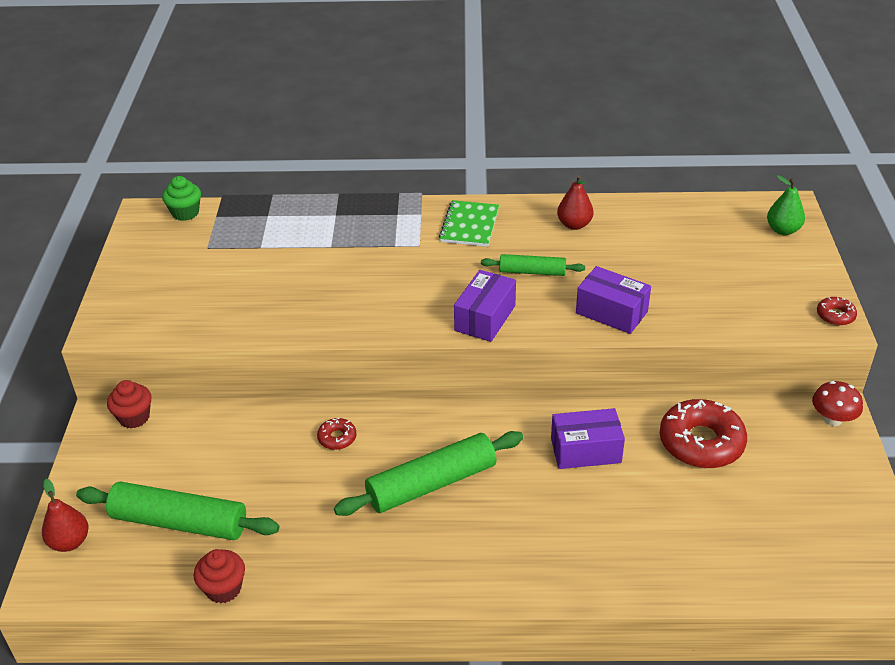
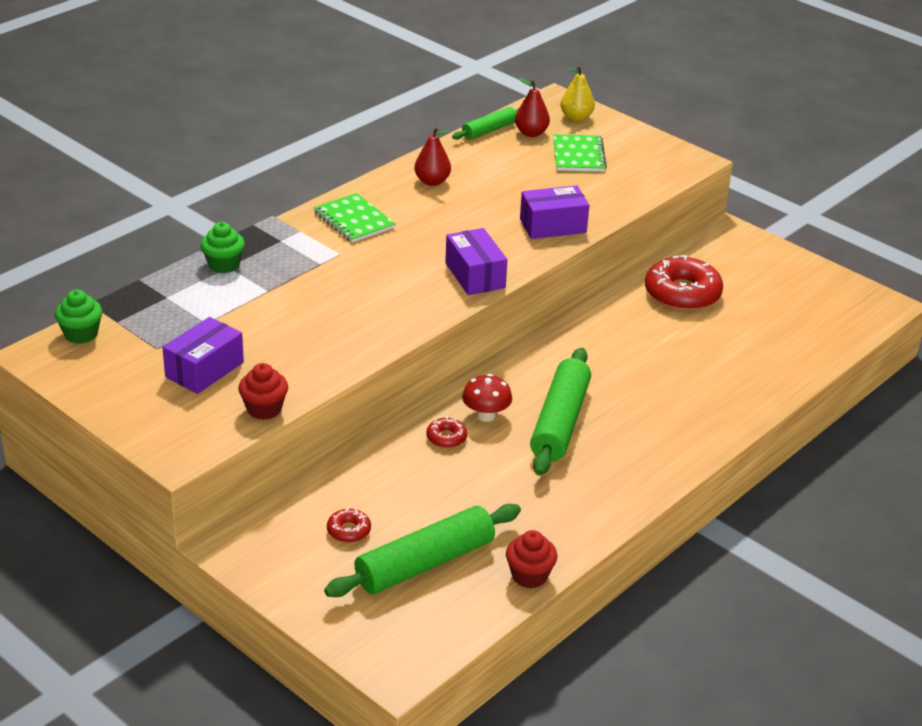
camera: 50 degrees left, 5 degrees down
(70, 542) = (362, 634): red pear -> red pear (531, 133)
(134, 417) = (257, 528): red cupcake -> red cupcake (264, 409)
(335, 212) = (224, 265): none -> green cupcake
(532, 272) = (456, 228): green rolling pin -> green rolling pin (489, 130)
(585, 450) = (623, 340): purple box -> purple box (204, 369)
(732, 263) = (578, 155): none -> green notebook
(783, 230) = (576, 118): green pear -> yellow pear
(832, 419) = (732, 236): red mushroom -> red mushroom (486, 415)
(835, 315) = (686, 156): red donut -> red donut (348, 531)

